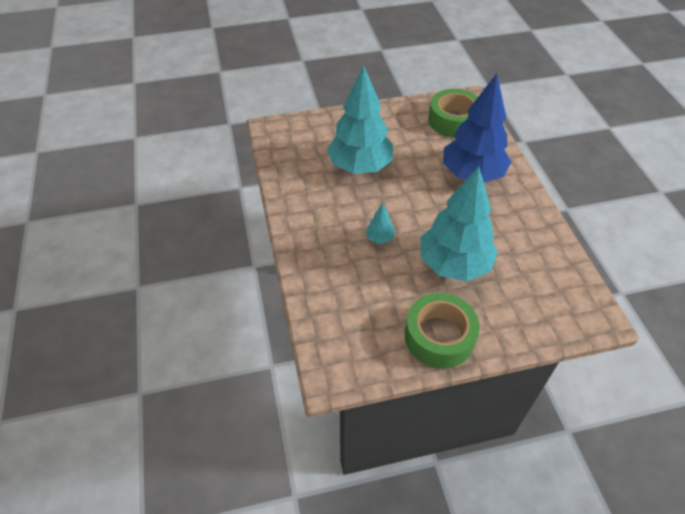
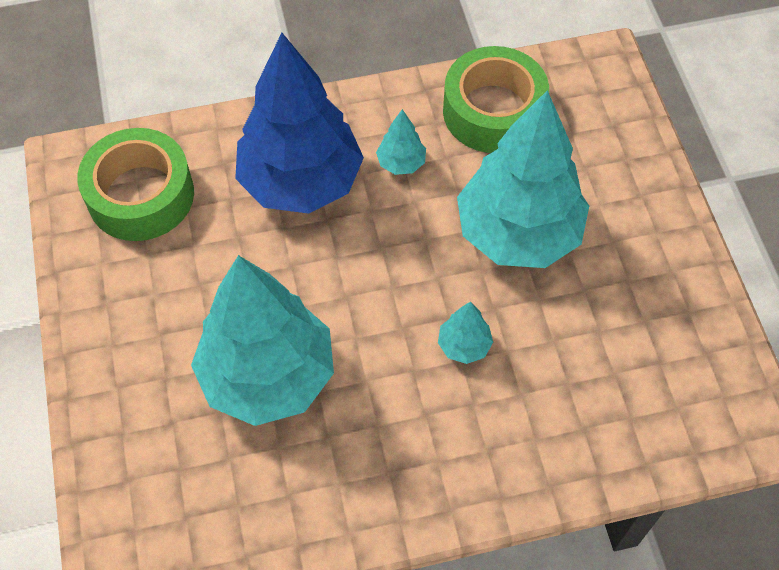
camera: 90 degrees left, 10 degrees up
(439, 336) = (663, 268): green tape -> green tape (493, 111)
(492, 214) = (401, 163): none -> turquoise tree

